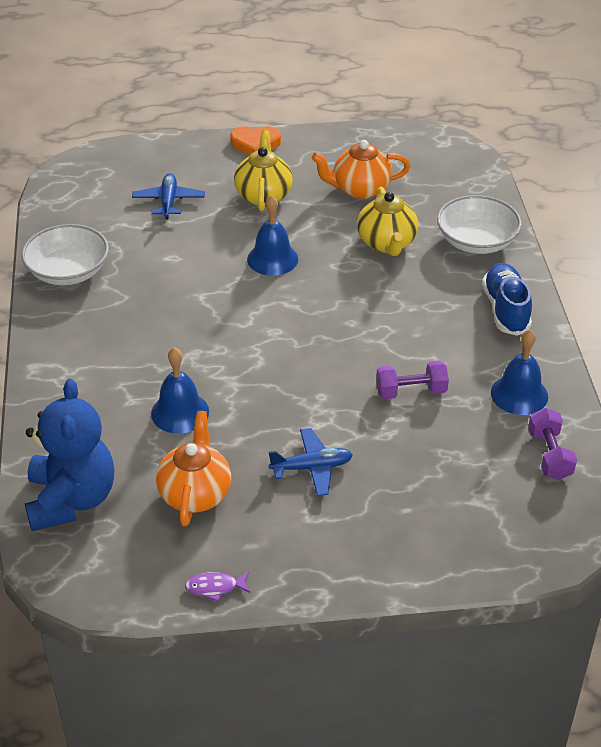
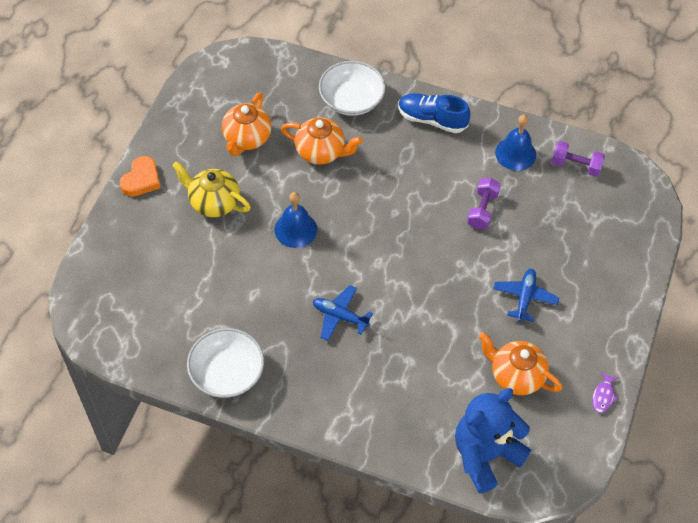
camera: 65 degrees left, 15 degrees up
(71, 500) = (485, 455): blue teddy bear -> blue teddy bear turned 60 degrees counterclockwise
(168, 201) = (179, 269): blue plane -> blue plane (340, 316)
(180, 412) = (431, 355): blue bell -> none
(387, 243) = (321, 152): yellow teapot -> orange teapot

